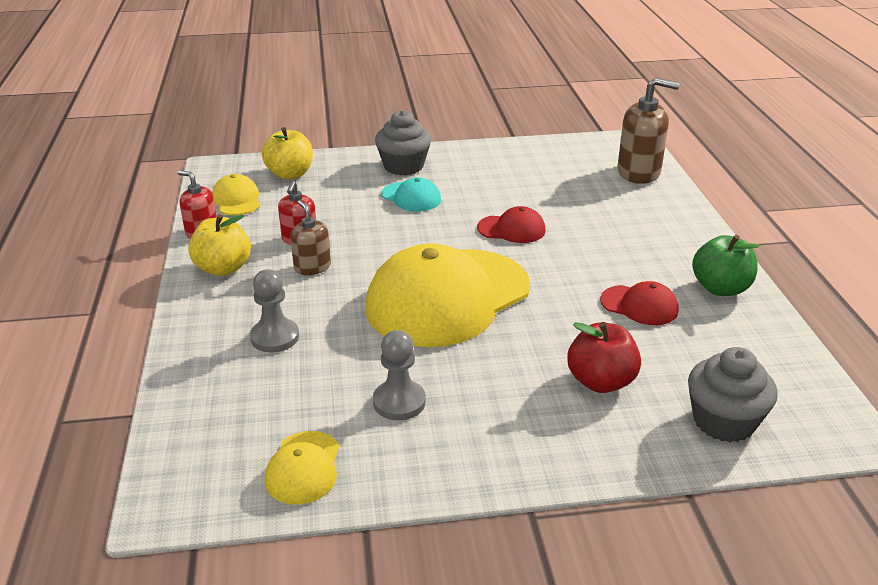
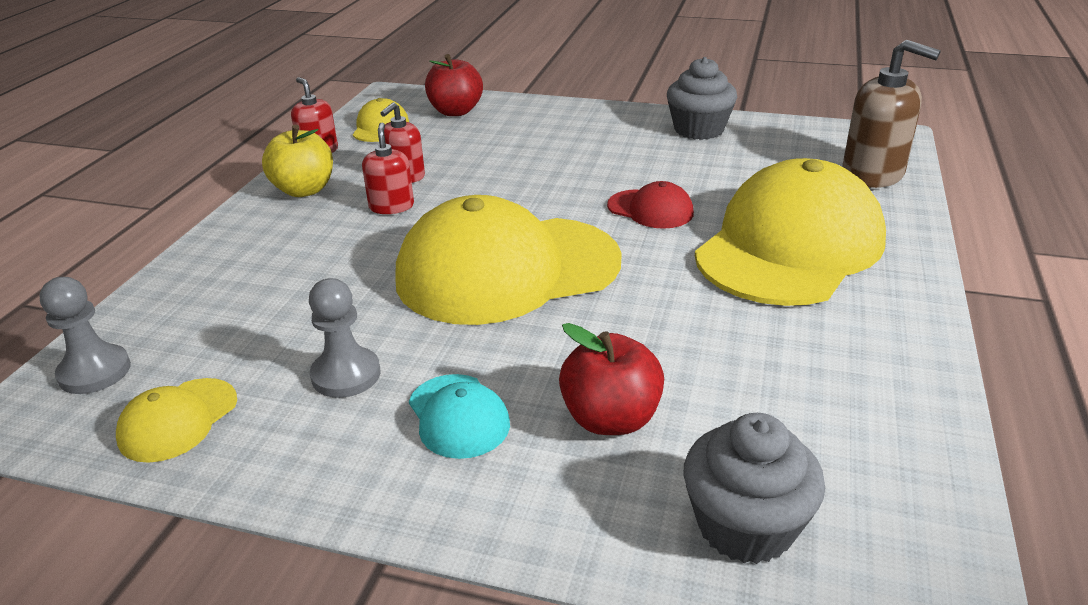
camera: 25 degrees right, 0 degrees up
(275, 337) = (286, 270): grey pawn -> grey pawn (94, 372)
(290, 174) = (455, 111): yellow apple -> red apple
(312, 267) = (391, 206): brown soap dispenser -> red soap dispenser
(403, 166) = (582, 122): grey cupcake -> grey cupcake (698, 129)
(411, 197) = (562, 155): turquoise cap -> turquoise cap (458, 416)
(624, 238) = (790, 246): none -> yellow cap
(639, 305) = (744, 334): red cap -> none
(720, 288) = (882, 339): green apple -> none

